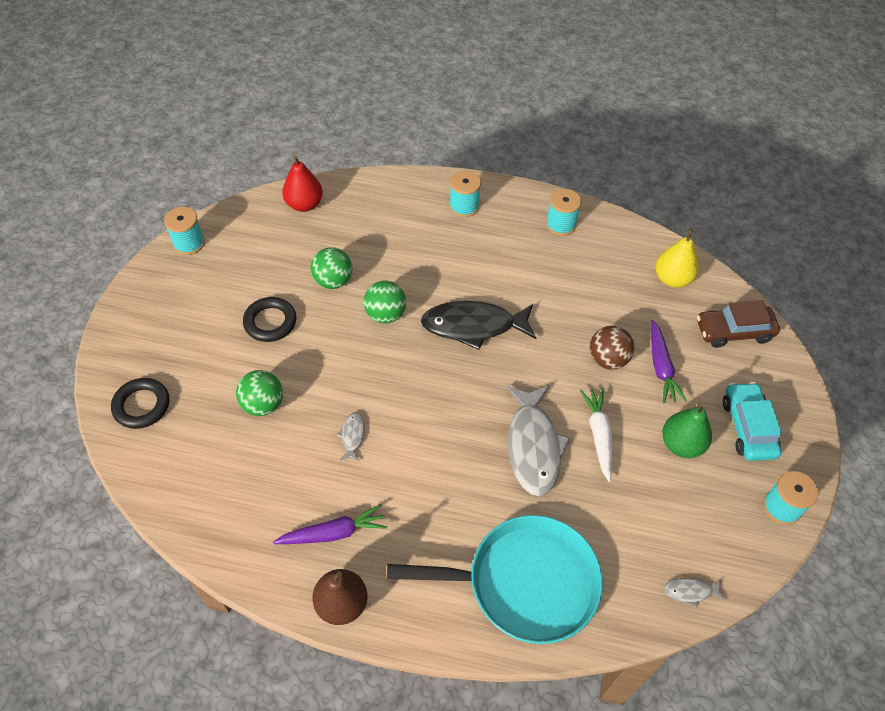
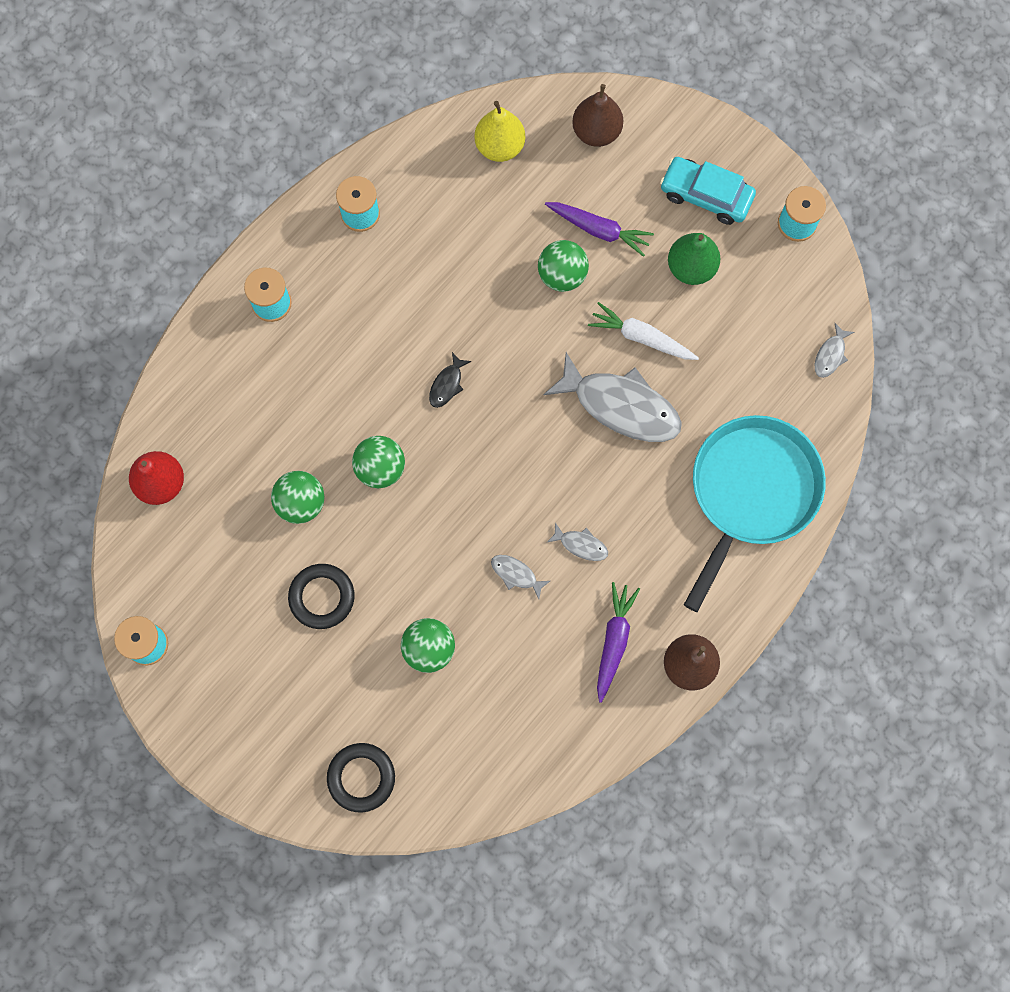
camera: 60 degrees left, 20 degrees up
(402, 470) = (581, 545): none -> grey fish
(473, 326) = (447, 384): black fish -> black fish, size x0.43
(607, 359) = (562, 275): brown ball -> green ball
(734, 331) = (596, 132): brown car -> brown pear

